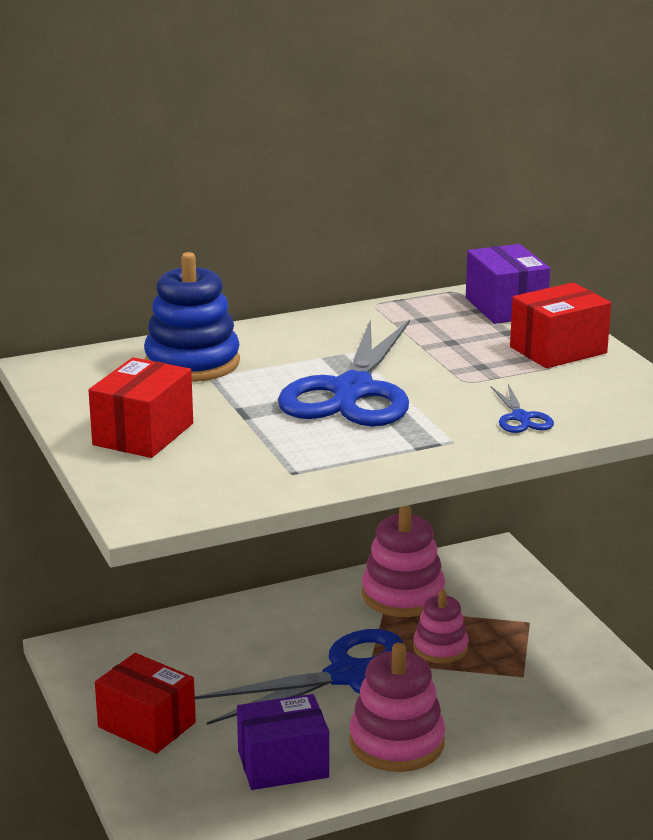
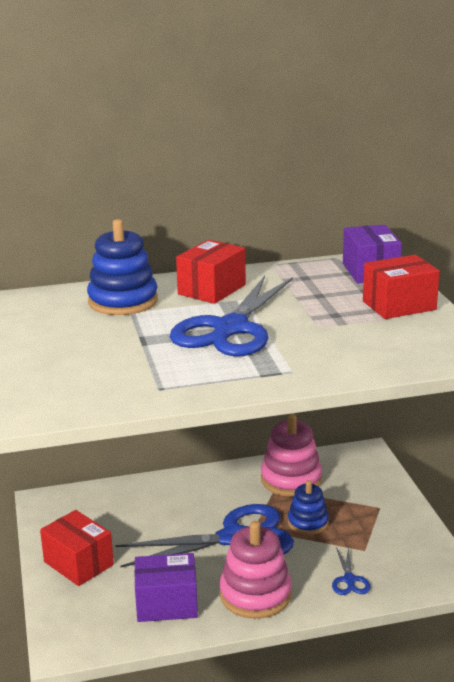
camera: 10 degrees right, 0 degrees up
(143, 434) = (63, 352): red box -> red box (212, 289)
(440, 648) = (308, 522): pink stacking toy -> blue stacking toy
(521, 418) = (351, 356): blue scissors -> blue scissors (349, 580)

